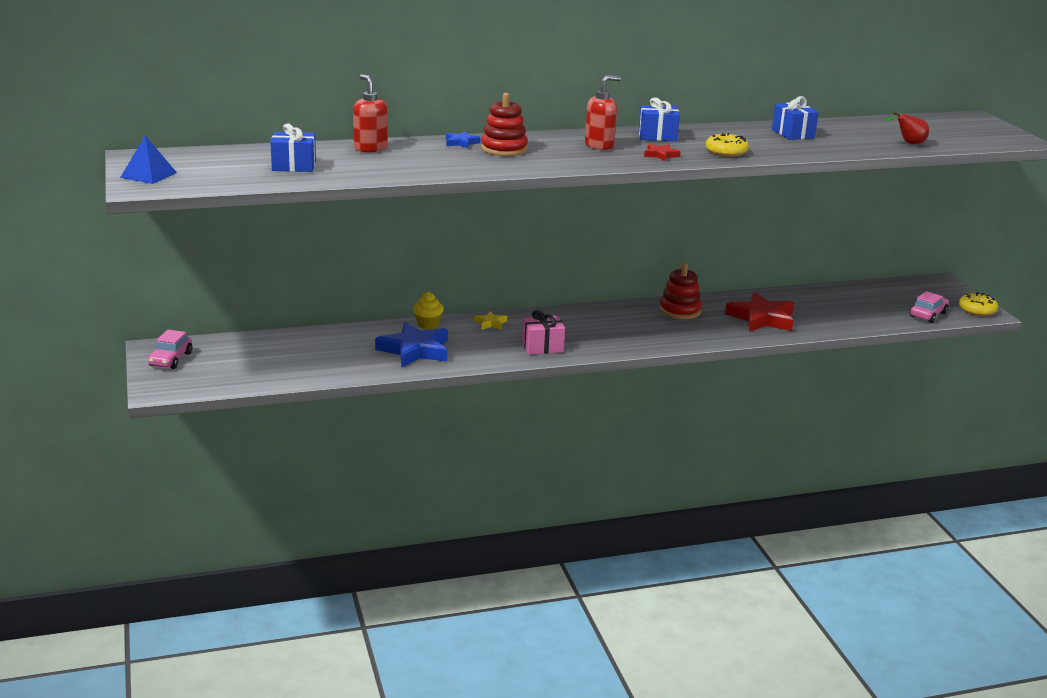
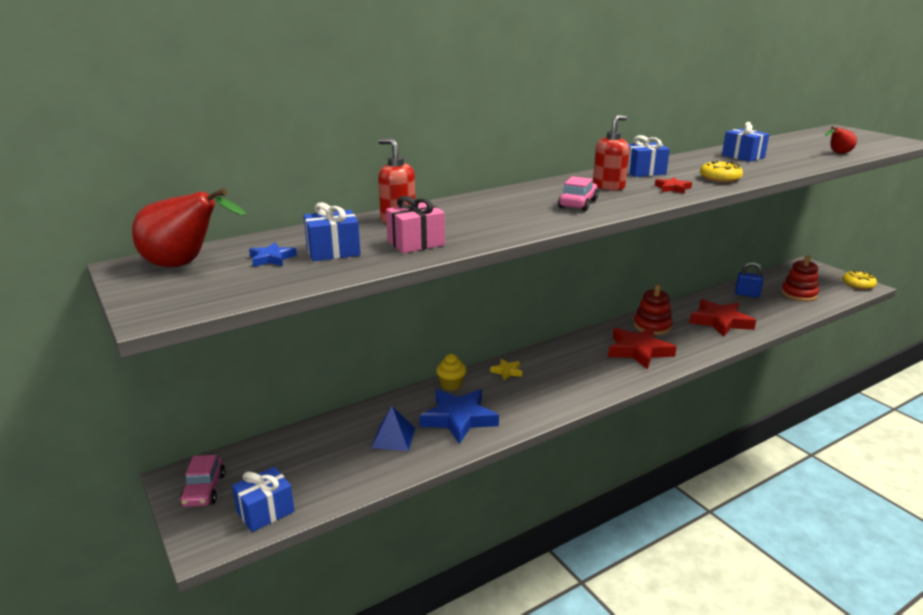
camera: 15 degrees left, 0 degrees up
(148, 175) = (160, 290): blue pyramid -> blue pyramid (393, 438)
(175, 160) = (185, 265): none -> red pear
(212, 381) = (265, 511): none -> blue gift
(461, 143) = (481, 201): blue star -> blue star (272, 258)
(504, 149) = (529, 202): red stacking toy -> red stacking toy (799, 294)
(542, 347) = (572, 389): pink gift -> pink gift (416, 243)
(642, 329) = (638, 351): none -> red star
(825, 299) = (747, 294): none -> blue padlock
(928, 315) = (831, 295): pink car -> pink car (578, 204)

